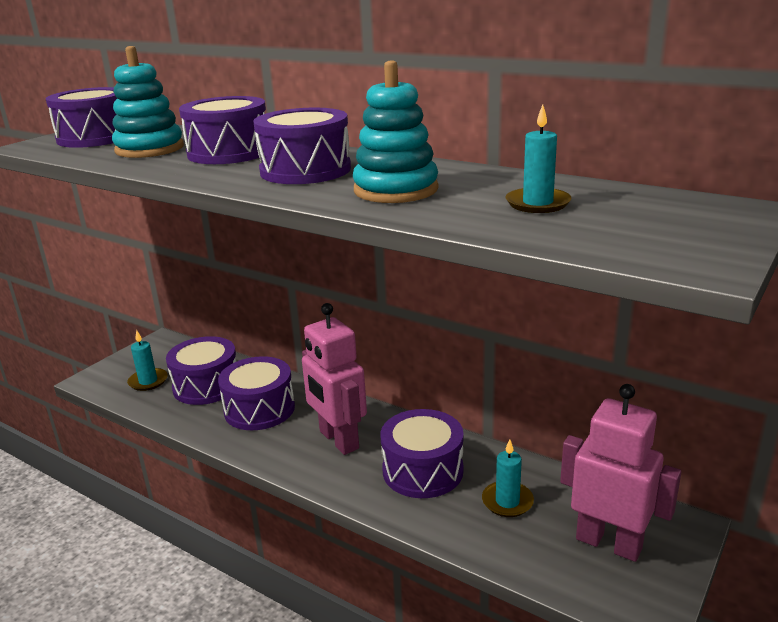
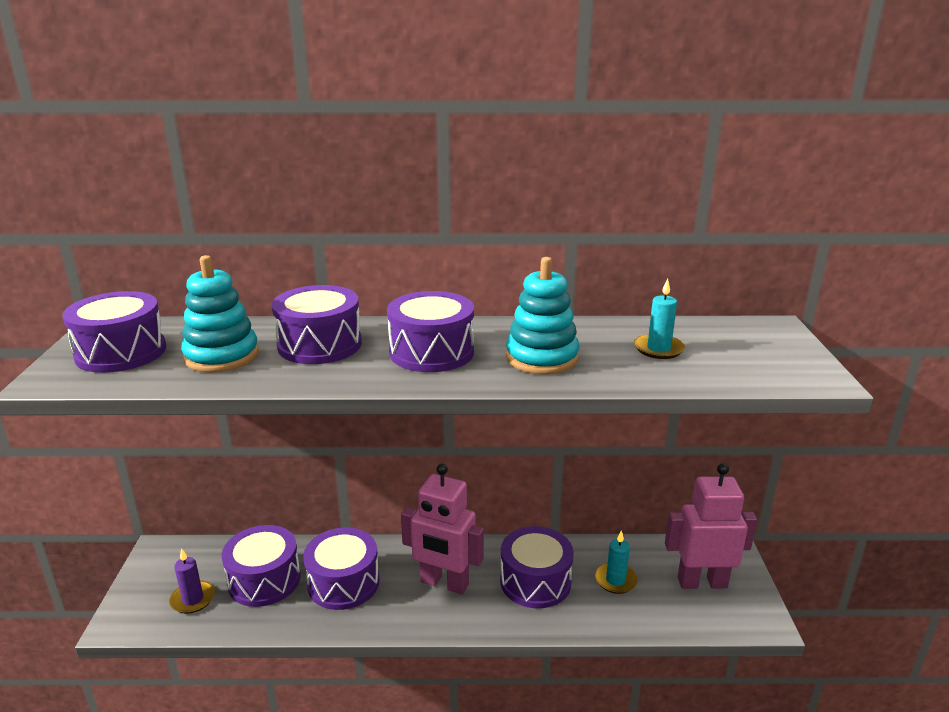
camera: 35 degrees left, 0 degrees up
(148, 381) = (193, 599): turquoise candle -> purple candle

